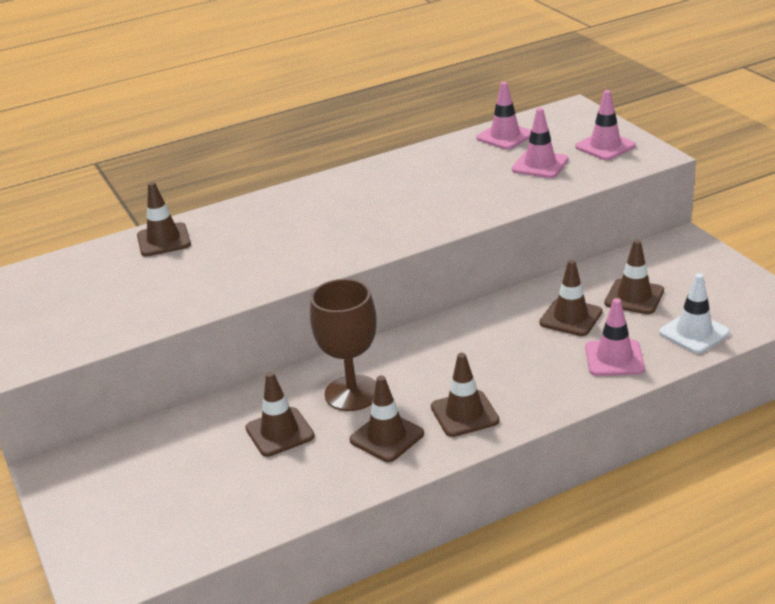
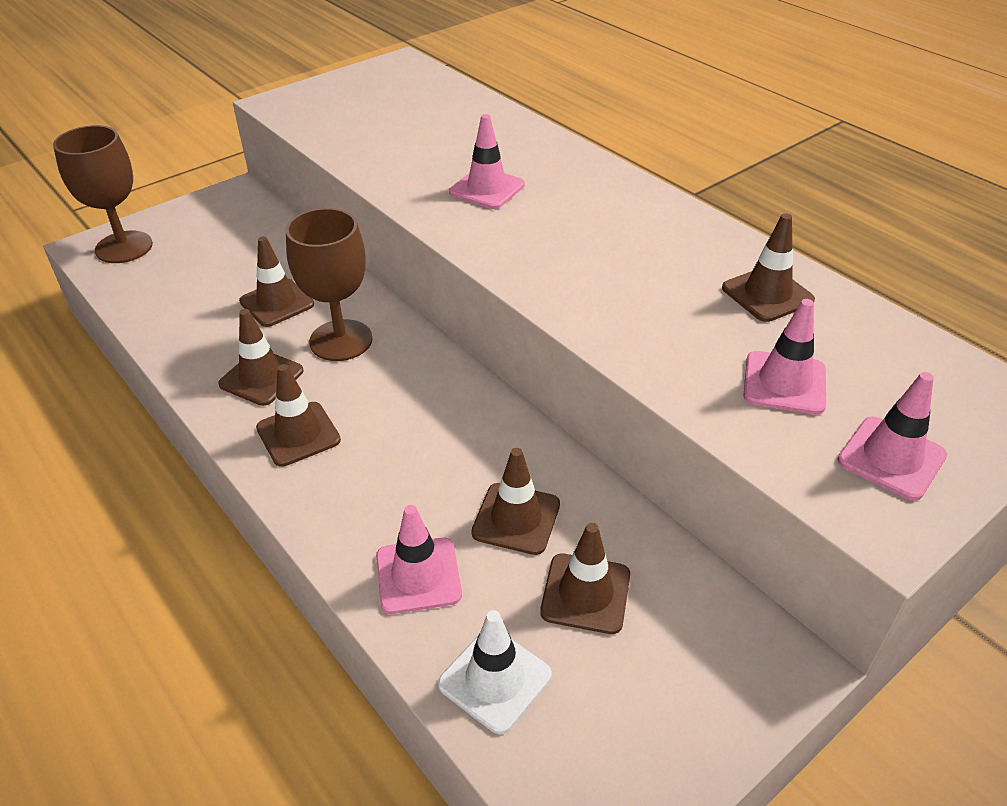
camera: 75 degrees right, 10 degrees up
(117, 553) = (124, 247): none -> brown goblet
(163, 240) = (495, 126): brown traffic cone -> brown traffic cone (767, 294)
(505, 136) = (867, 336): pink traffic cone -> pink traffic cone (487, 189)

